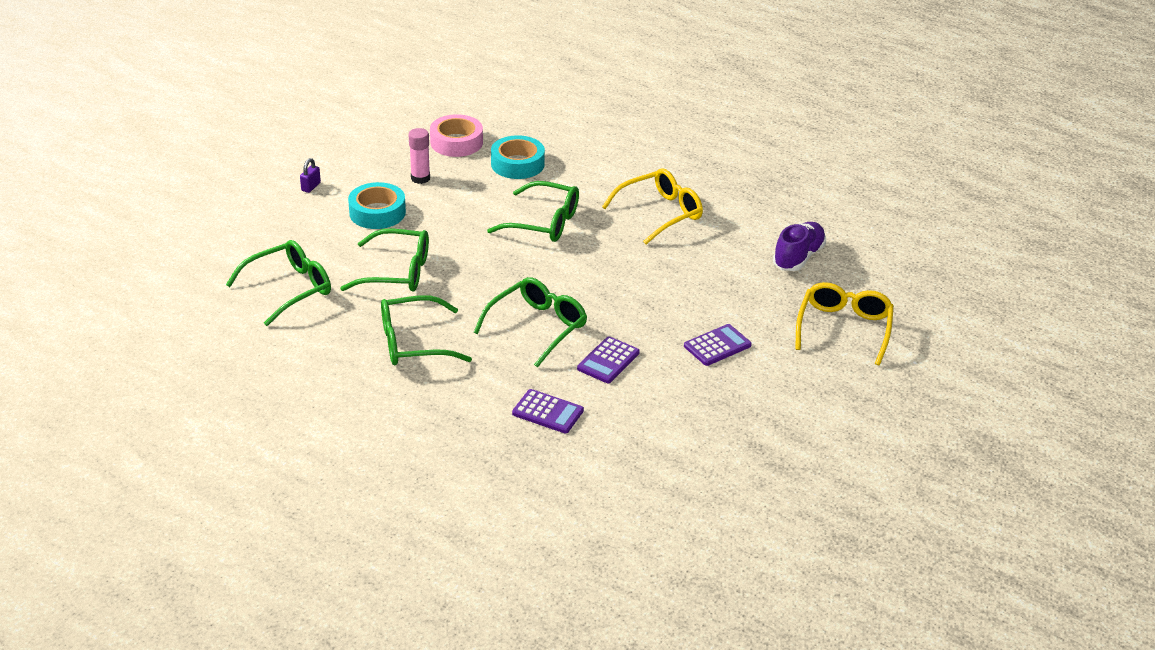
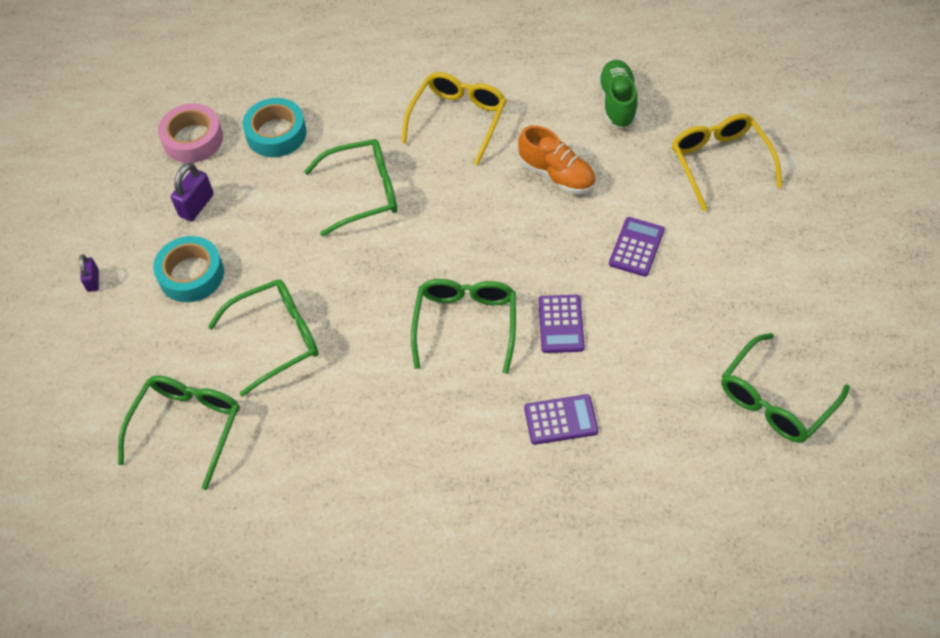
camera: 30 degrees left, 20 degrees up
(413, 343) = (368, 416): green glasses -> green glasses (775, 399)
(420, 178) = (196, 205): pink glue stick -> purple padlock
(701, 277) = (556, 175): none -> orange shoe
(798, 257) = (617, 103): purple shoe -> green shoe

